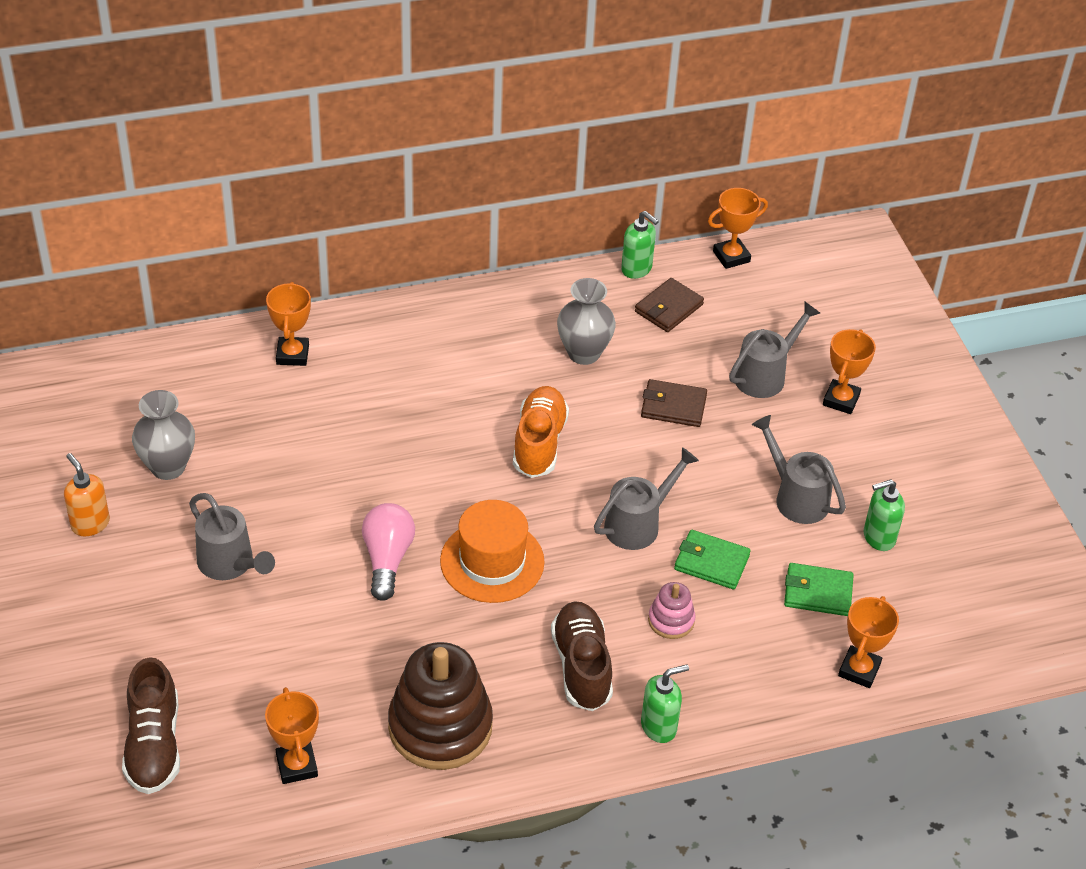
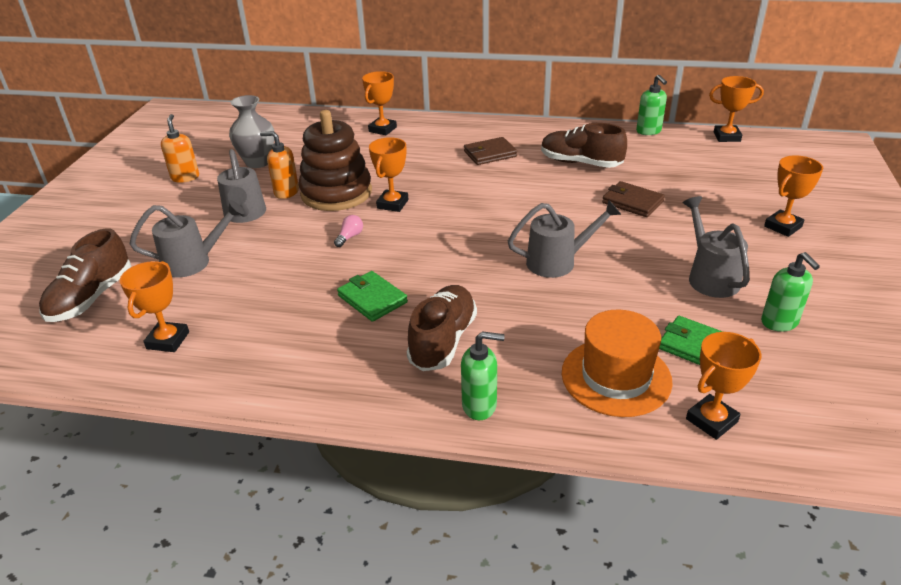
camera: 30 degrees right, 10 degrees down
(251, 510) = (286, 192): none -> orange soap dispenser
(387, 559) = (350, 237): pink light bulb -> pink light bulb, size x0.49
(401, 490) = (392, 204): none -> orange trophy
(440, 726) = (295, 348): brown stacking toy -> brown stacking toy (336, 193)
(492, 561) = (424, 256): orange hat -> orange hat (616, 377)
(539, 443) = (512, 201): orange shoe -> none
(584, 353) = (580, 163): grey vase -> brown shoe
(668, 308) = (661, 153): brown wallet -> brown wallet (490, 154)
(671, 620) = (544, 330): pink stacking toy -> none
(711, 562) = (606, 301): green wallet -> green wallet (372, 299)
(765, 375) = (721, 200): grey watering can -> grey watering can (194, 262)
(878, 537) = (779, 322): green soap dispenser -> green soap dispenser turned 120 degrees counterclockwise

